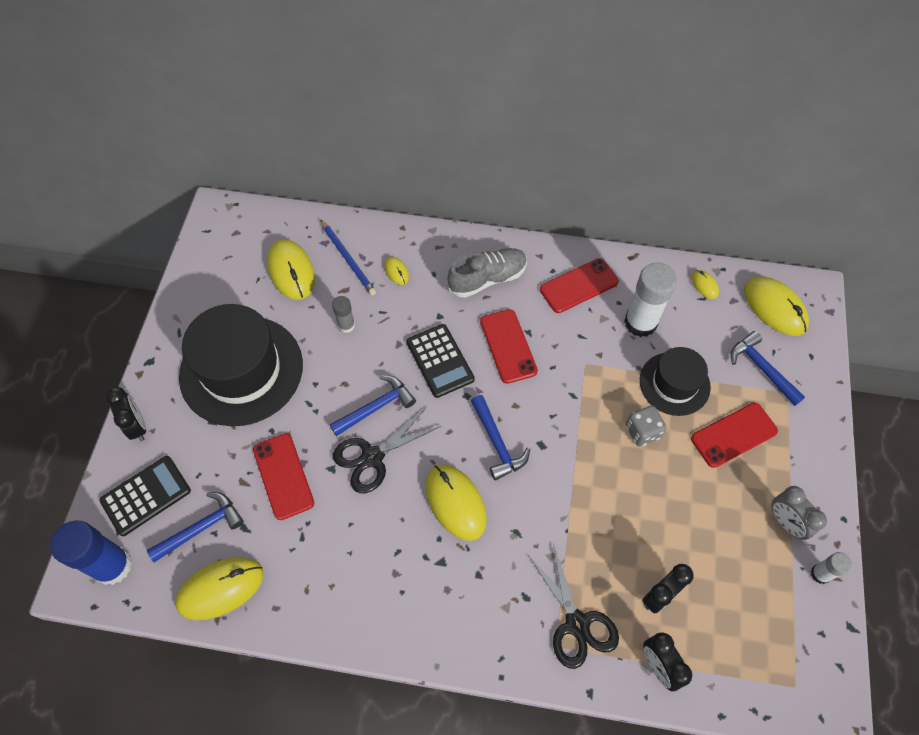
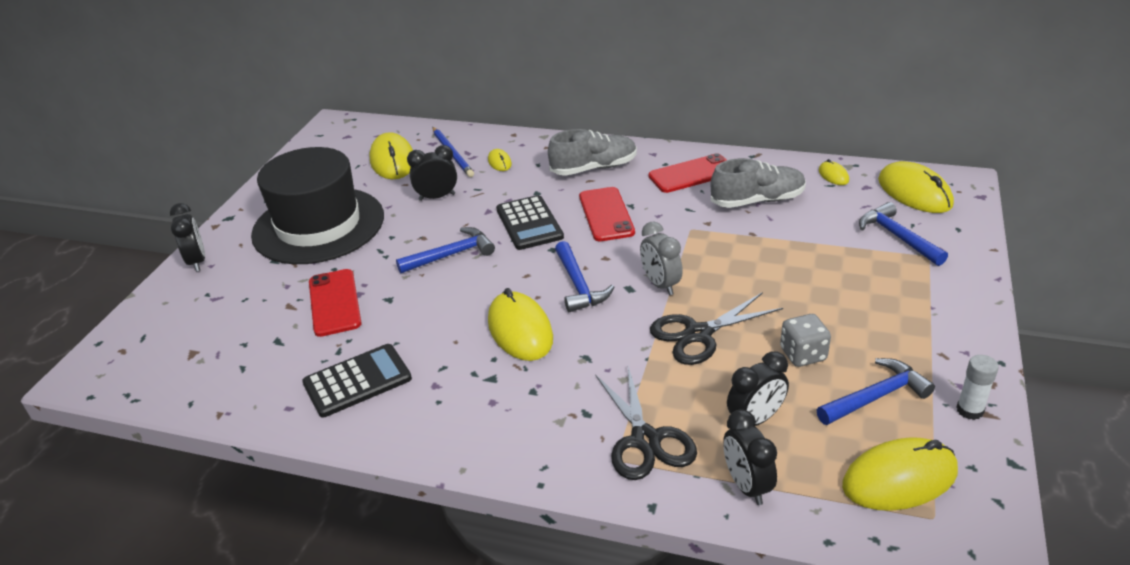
camera: 10 degrees right, 25 degrees down
(112, 566) = (125, 365): blue glue stick -> none
(146, 496) = (184, 312): black calculator -> black calculator (357, 381)
(202, 527) = (232, 339): blue hammer -> blue hammer (876, 396)
(220, 588) = (233, 388): yellow mouse -> yellow mouse (899, 479)
(346, 325) = (437, 197): grey glue stick -> black clock
(372, 457) = (436, 291): black scissors -> black scissors (698, 334)
(640, 322) = (757, 201): white glue stick -> grey shoe
(642, 432) = (749, 281): grey dice -> grey dice (803, 354)
(674, 383) = (792, 246): black hat -> none
(733, 435) = (860, 287): red phone -> none
(785, 522) = (924, 362): grey clock -> grey clock (660, 284)

